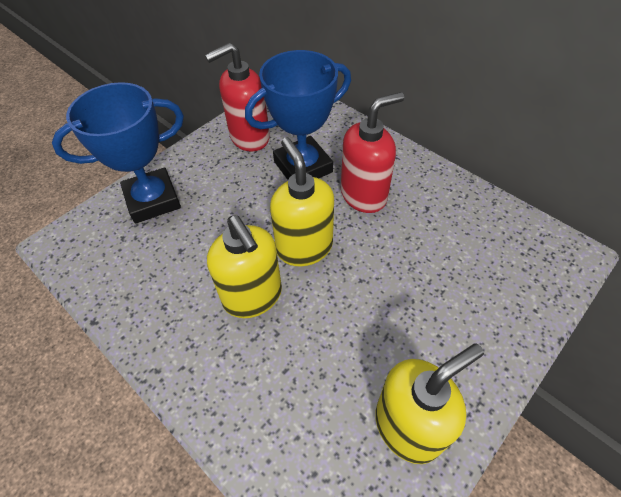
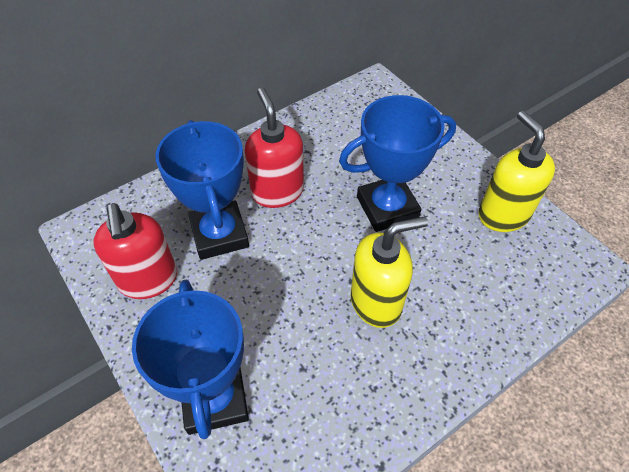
camera: 80 degrees left, 0 degrees up
(304, 247) = (328, 251): yellow soap dispenser -> none
(375, 291) = (387, 208): none -> blue trophy

